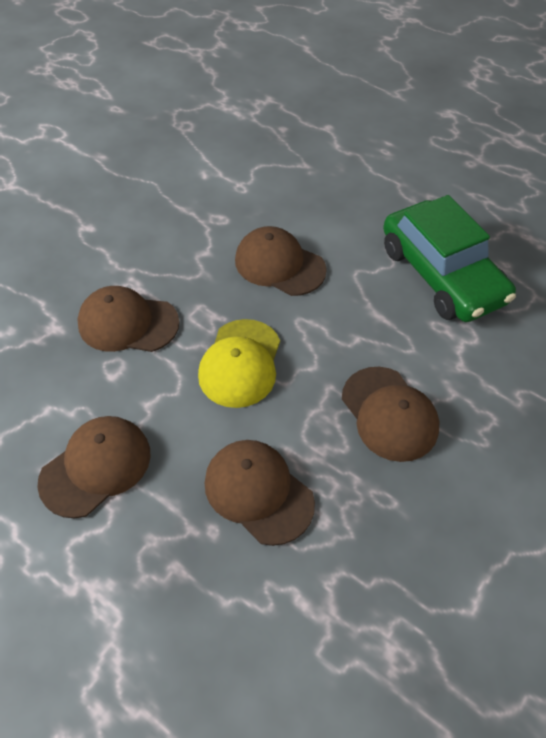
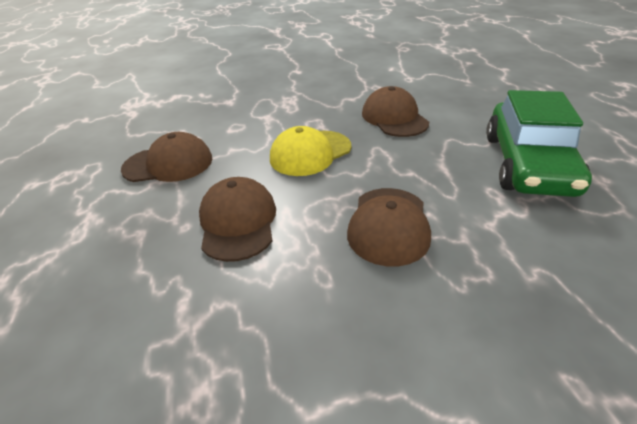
camera: 40 degrees right, 15 degrees down
(128, 323) = (268, 112): brown cap -> none

